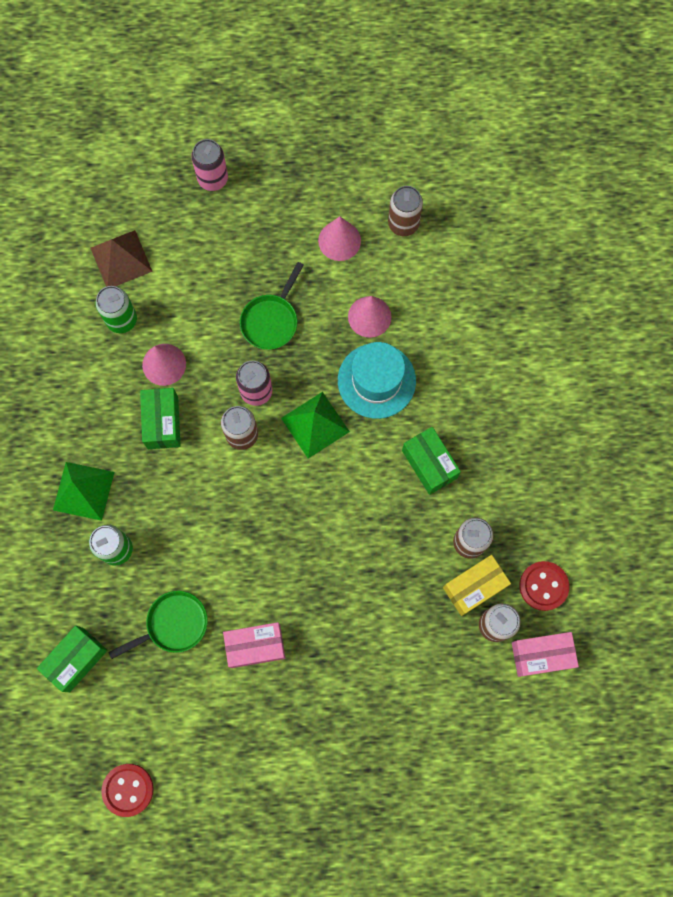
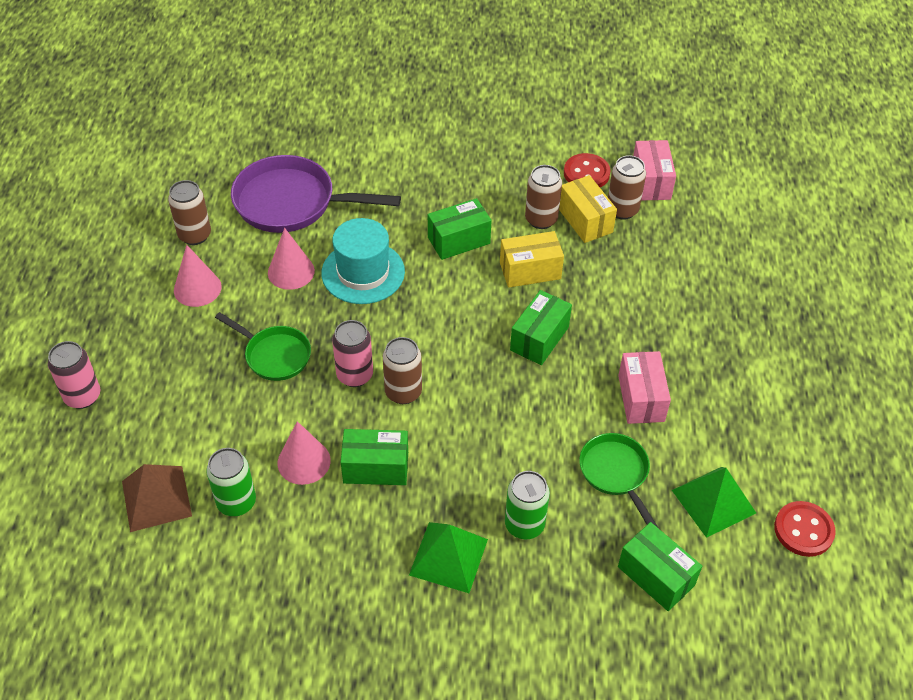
camera: 85 degrees left, 25 degrees down
(315, 424) = (402, 327): green pyramid -> green pyramid (713, 501)
(315, 550) = (539, 338): none -> green box
(398, 536) = (530, 271): none -> yellow box
(458, 301) = (291, 202): none -> purple pan

